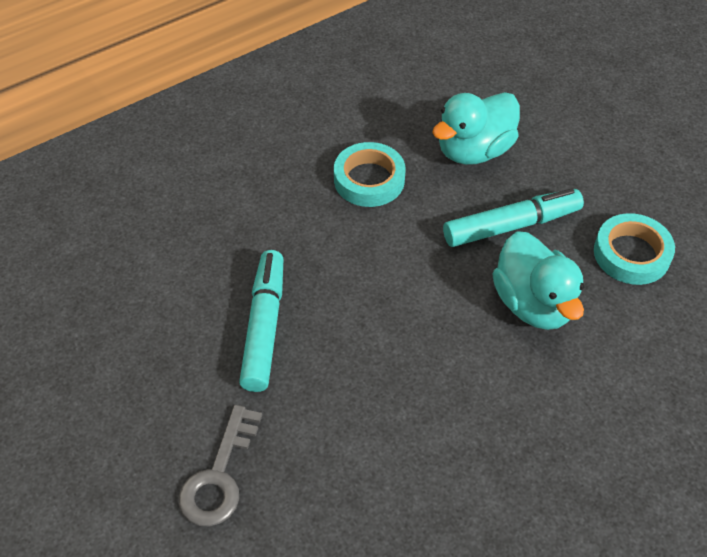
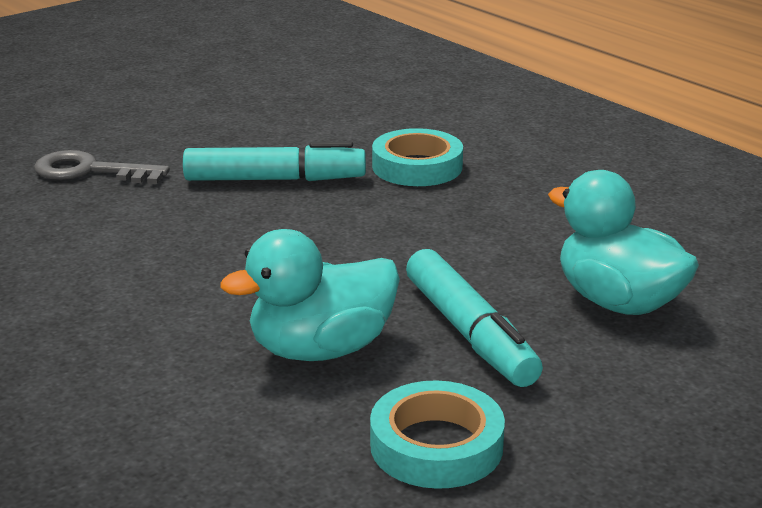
camera: 85 degrees right, 25 degrees down
(369, 180) = (524, 227): turquoise tape -> turquoise tape (417, 166)

